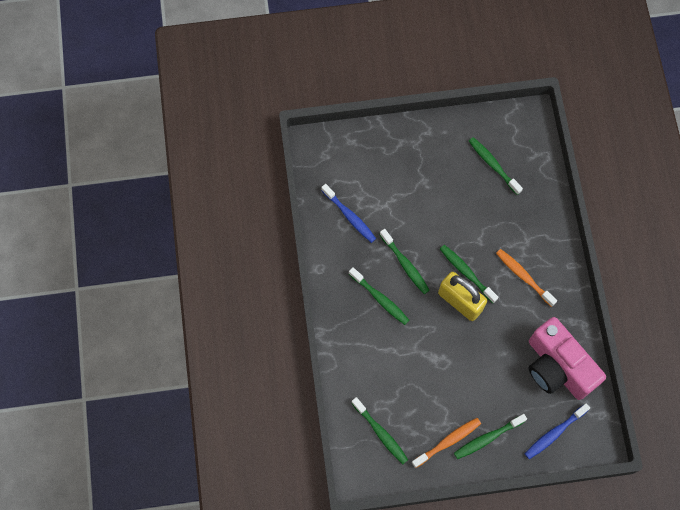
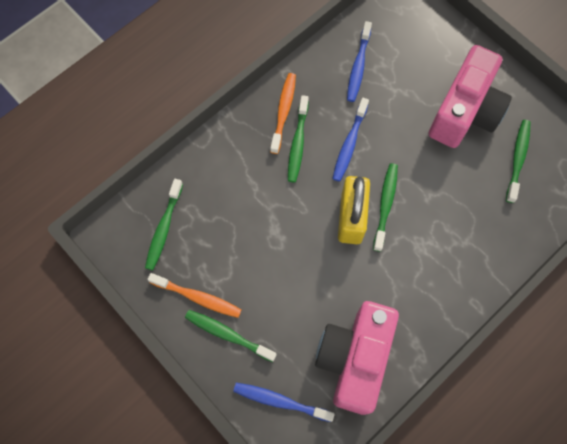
camera: 55 degrees right, 0 degrees up
(405, 264) = (349, 144): green toothbrush -> blue toothbrush
(435, 172) = (465, 112): none -> pink camera
(523, 276) = (425, 262): orange toothbrush -> orange toothbrush (283, 111)

